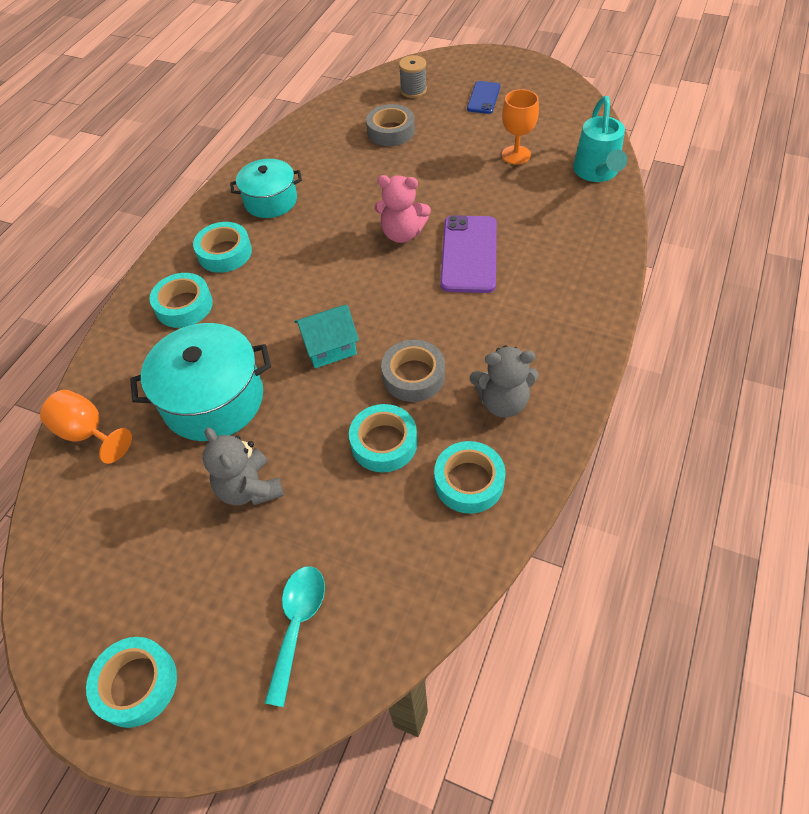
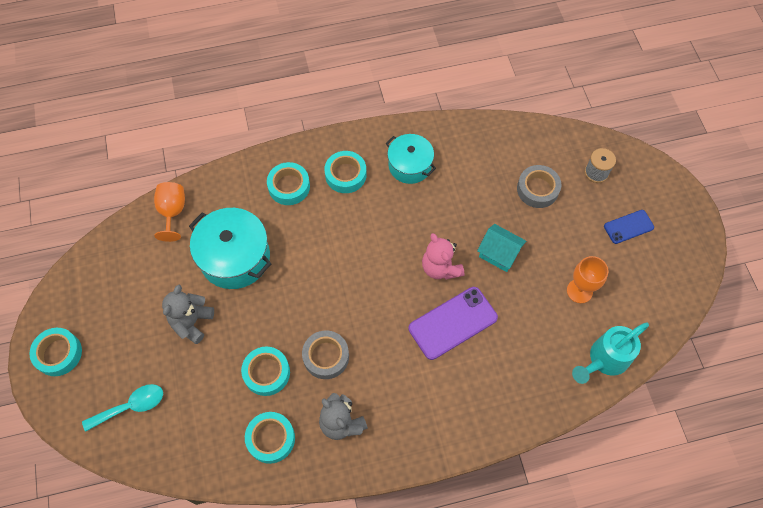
camera: 50 degrees right, 10 degrees up
(329, 347) = (314, 293): turquoise house -> turquoise house (499, 254)

